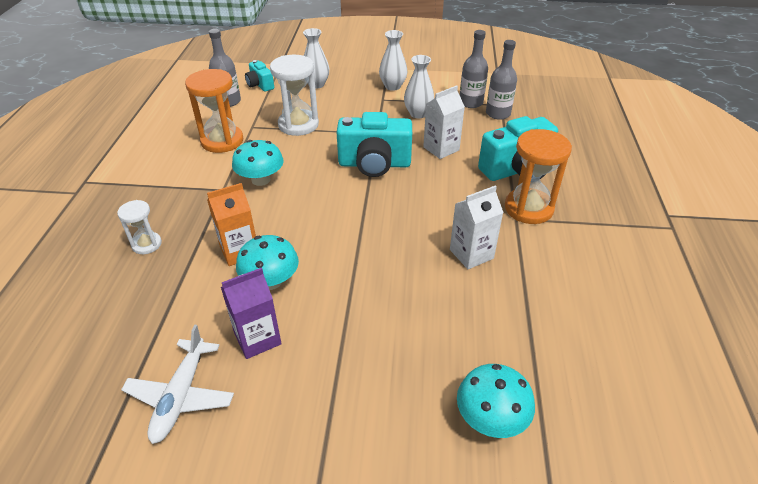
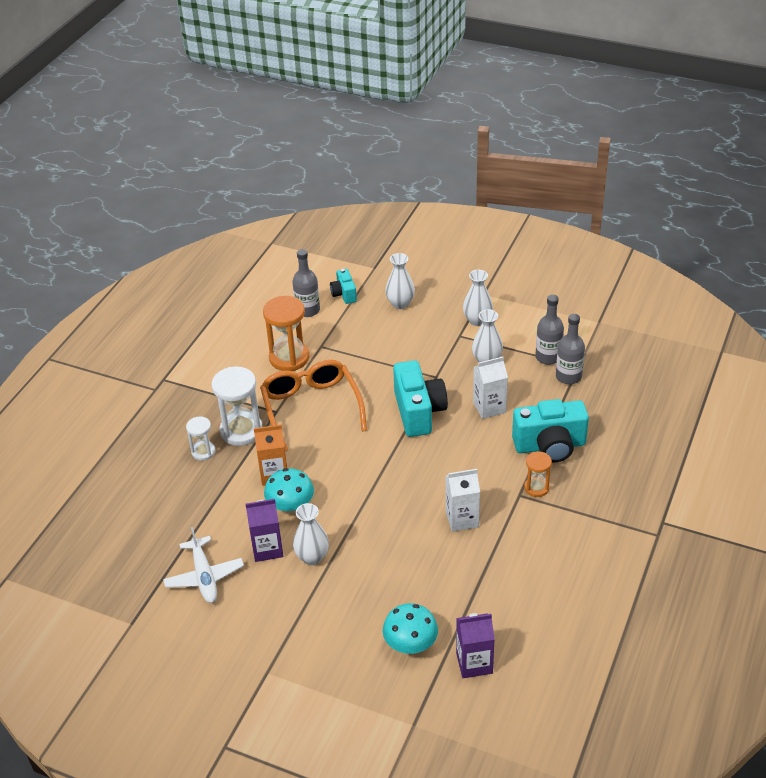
camera: 20 degrees right, 0 degrees up
(181, 396) = (204, 576): white plane -> white plane turned 45 degrees counterclockwise
(261, 180) = (311, 408): turquoise mushroom -> orange glasses
(298, 125) = (365, 352): white hourglass -> white hourglass (241, 430)
(318, 335) = (312, 557): none -> white vase
(374, 164) = (418, 412): turquoise camera -> turquoise camera turned 120 degrees counterclockwise
(528, 208) = (536, 488): orange hourglass -> orange hourglass, size x0.56
(582, 422) = (474, 663): none -> purple carton

